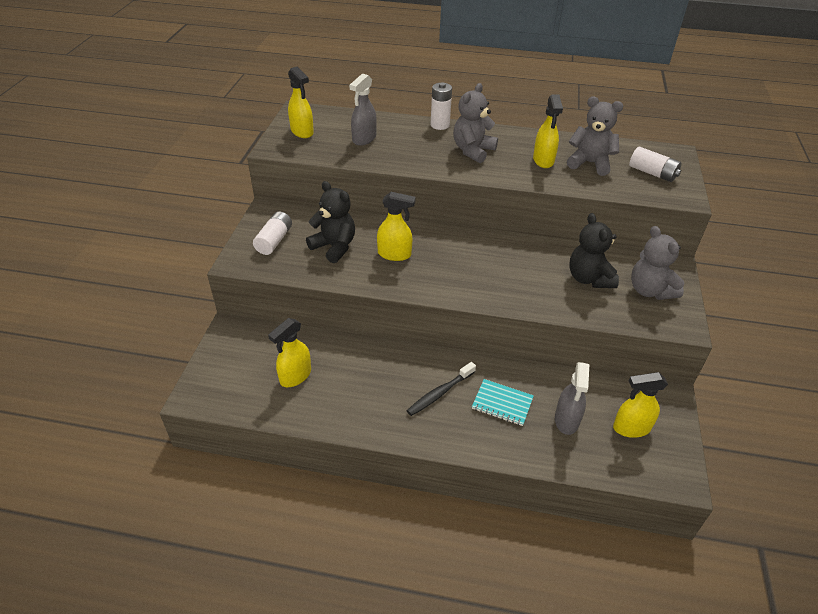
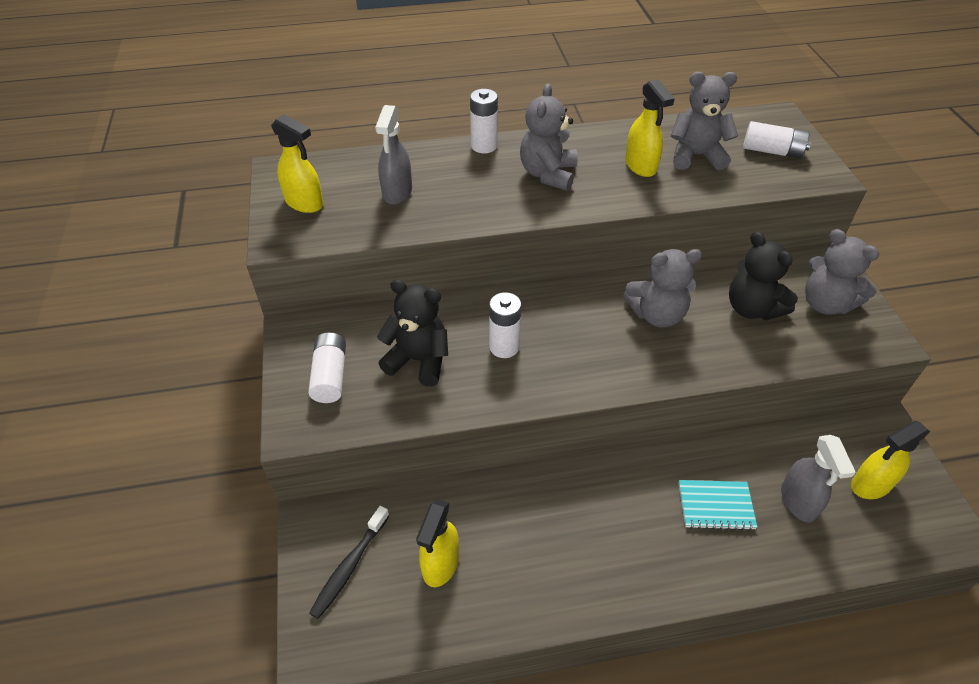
camera: 20 degrees left, 5 degrees up
(394, 254) = (504, 347): yellow spray bottle -> white battery
(439, 393) = (636, 519): black toothbrush -> black toothbrush (349, 566)
(514, 264) = (657, 314): none -> grey teddy bear

